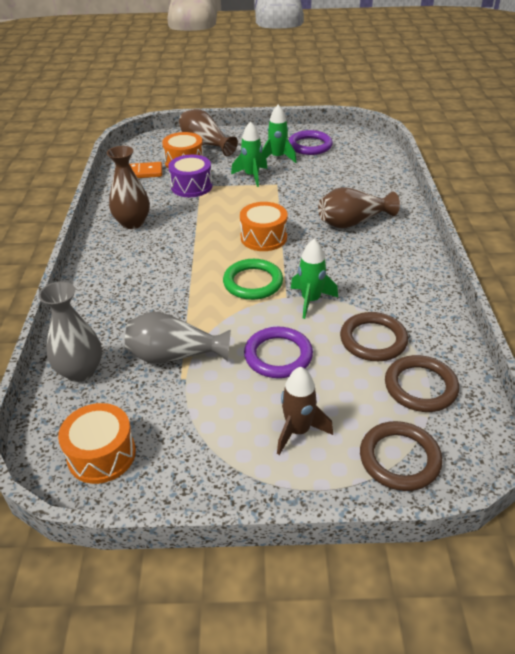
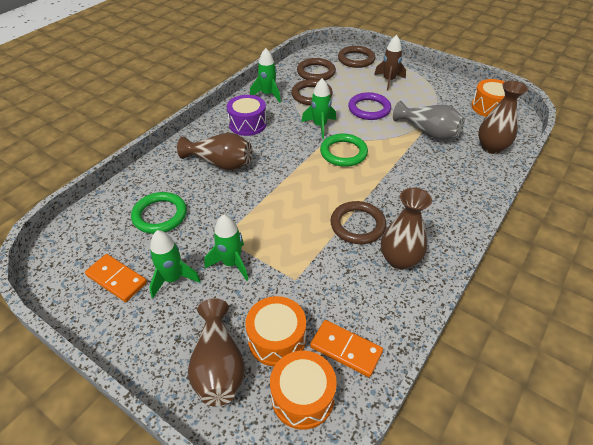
camera: 145 degrees left, 5 degrees up
(80, 371) = (491, 147): grey vase -> brown vase
(183, 230) = (357, 225): none -> brown ring
(191, 186) = (305, 283): purple drum -> purple drum (247, 124)
(263, 237) = (299, 183): orange drum -> orange drum (302, 397)
(310, 146) = (117, 279): purple ring -> orange domino
(338, 176) = (160, 215): none -> green ring
(424, 312) = (268, 94): none -> green rocket

